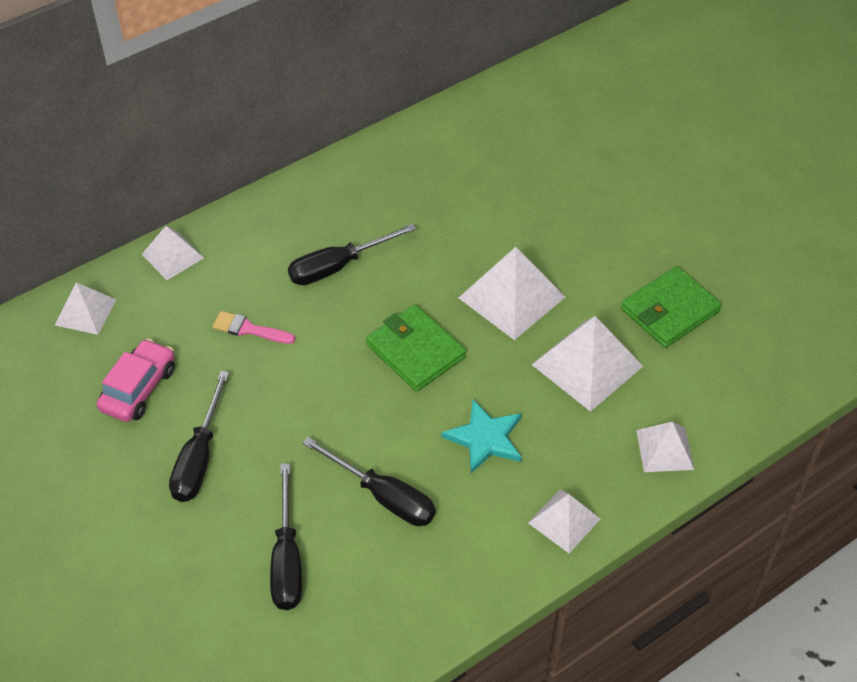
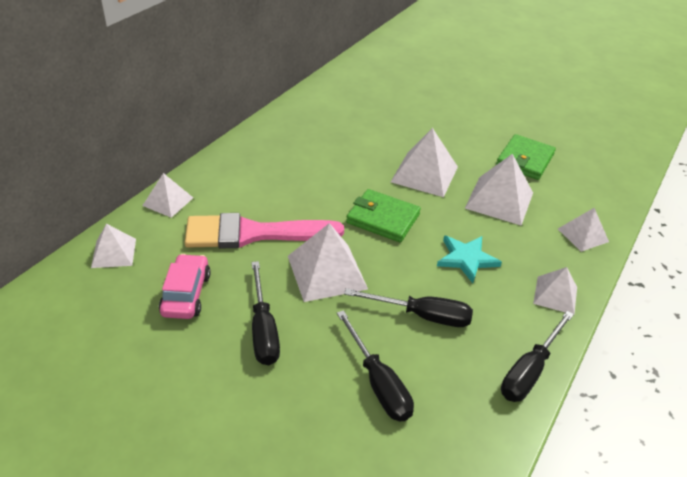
camera: 25 degrees left, 10 degrees down
(249, 329) = (253, 233): pink brush -> pink brush, size x2.34
(306, 406) = (327, 272): none -> white pyramid
(337, 266) = (296, 182): black screwdriver -> black screwdriver (529, 371)

